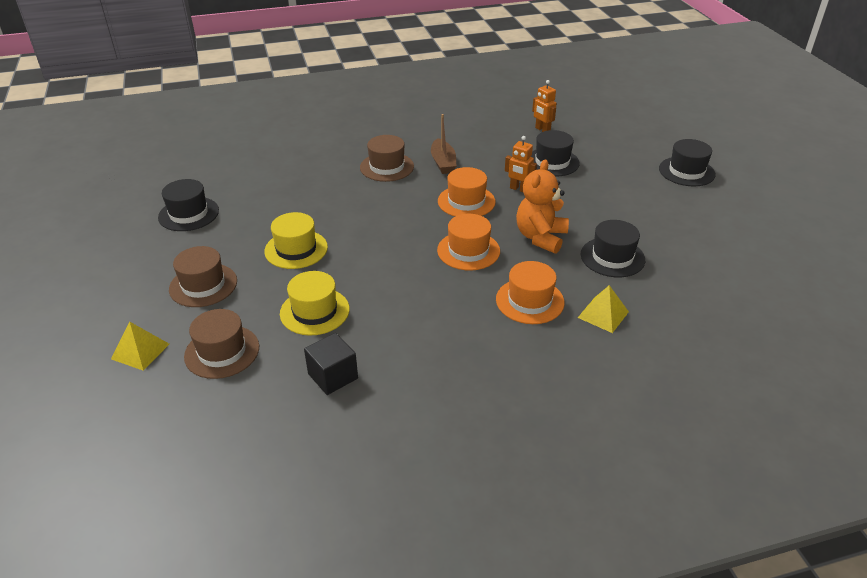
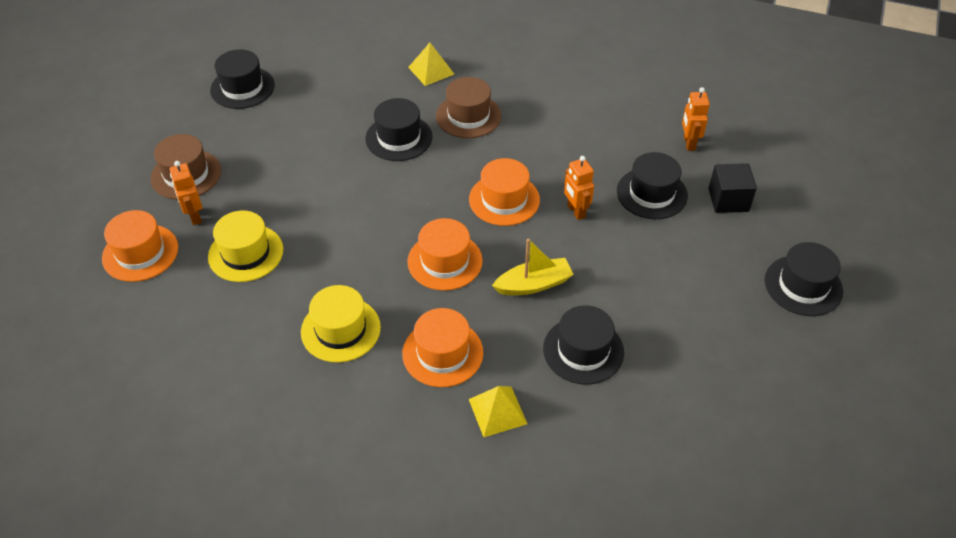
camera: 35 degrees right, 10 degrees up
(140, 351) = (85, 217): yellow pyramid -> yellow pyramid (431, 70)
(222, 351) = (140, 253): brown hat -> orange hat
(243, 308) = (194, 216): none -> orange robot
(296, 249) = (293, 175): yellow hat -> yellow hat (340, 329)
(333, 376) = (198, 329): black cube -> black cube (728, 200)
(351, 197) = (399, 138): none -> black hat
(443, 163) = (531, 137): brown boat -> none
(540, 237) = (533, 284): orange teddy bear -> yellow boat

